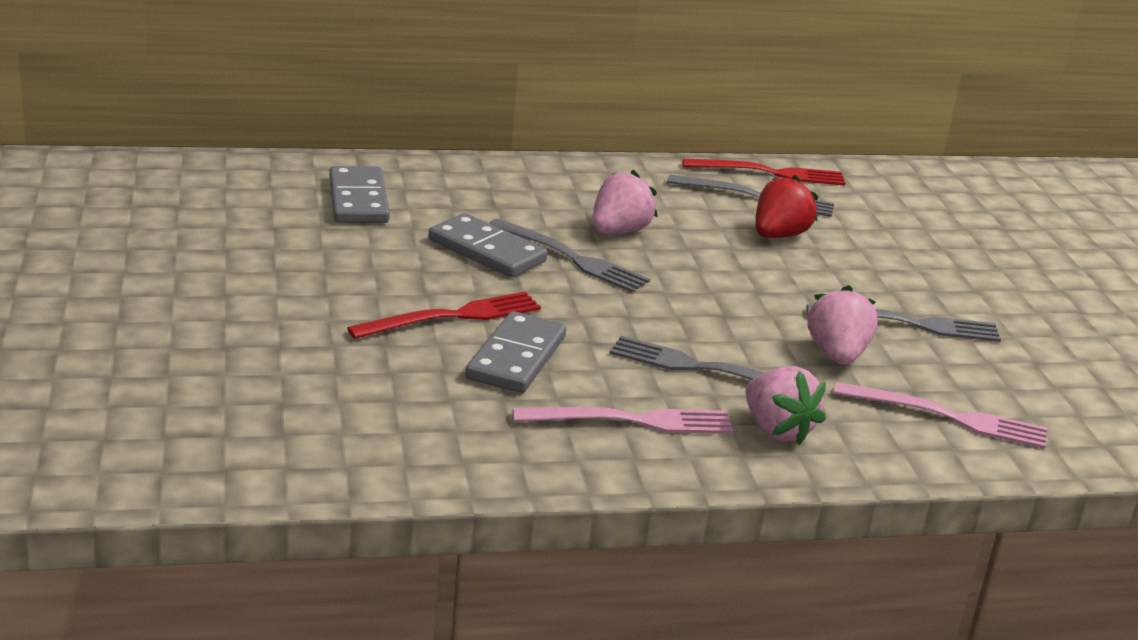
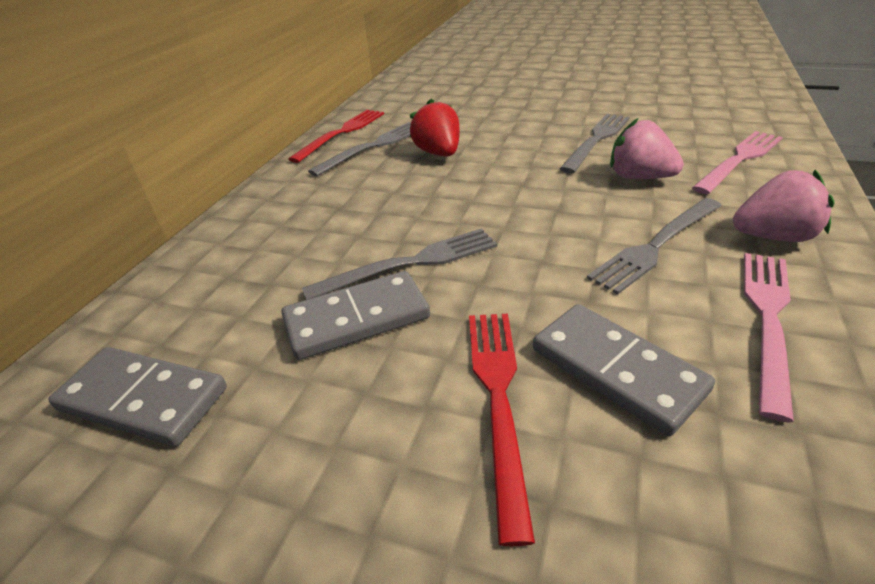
camera: 55 degrees left, 10 degrees up
(619, 231) = (378, 222): pink strawberry -> none

